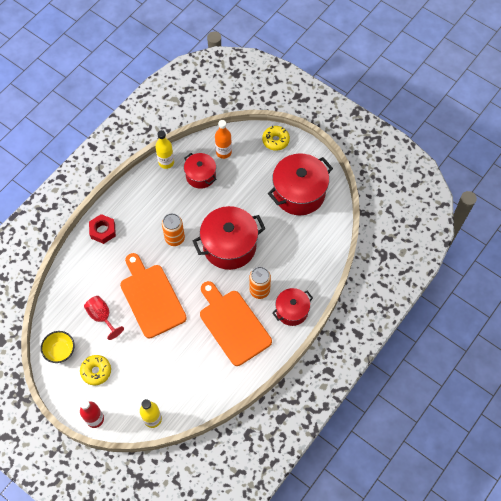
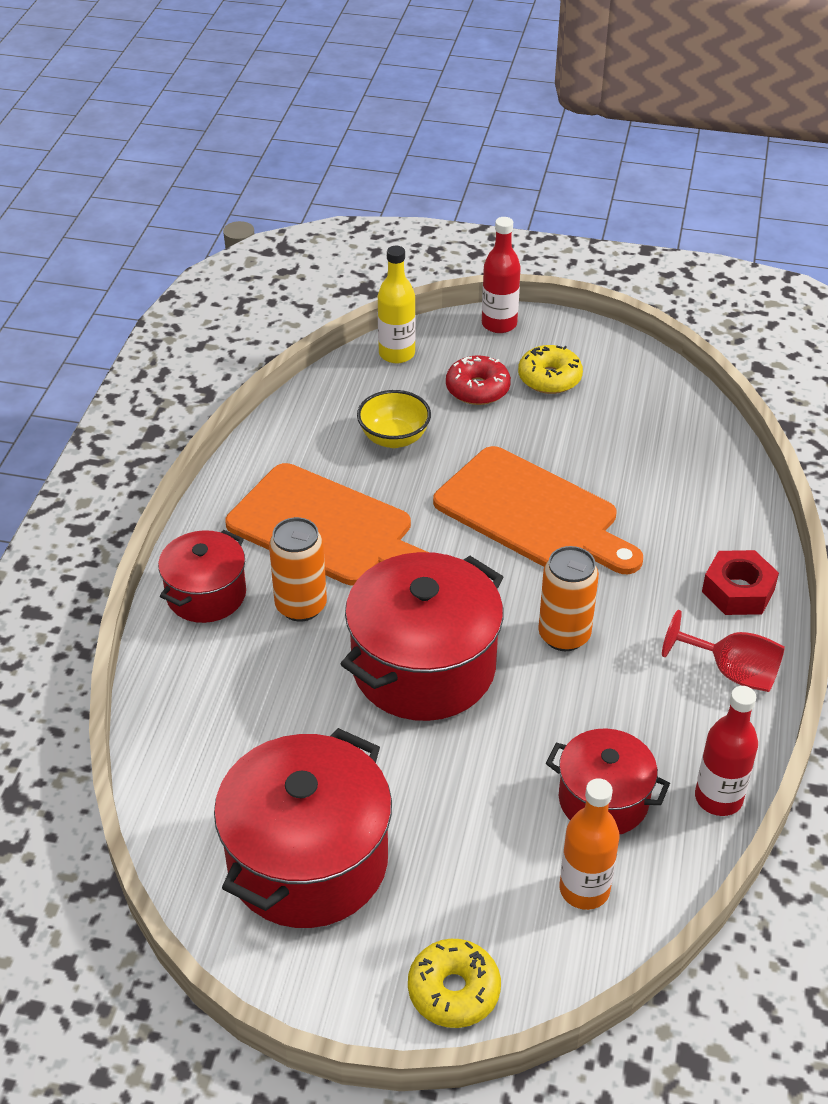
camera: 155 degrees right, 20 degrees down
(60, 351) = (640, 382): yellow bowl -> yellow bowl (394, 438)
(102, 317) = (606, 452): red goblet -> red goblet (732, 672)
(130, 378) = (477, 389): none -> red donut
(166, 162) = (718, 798): yellow bottle -> red bottle

